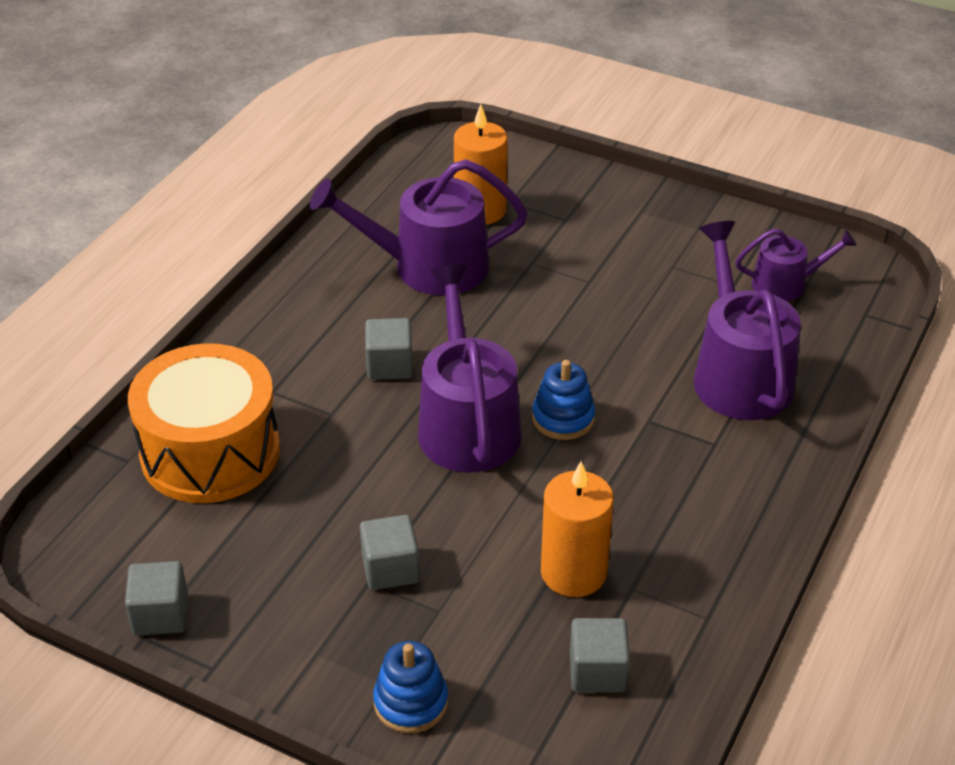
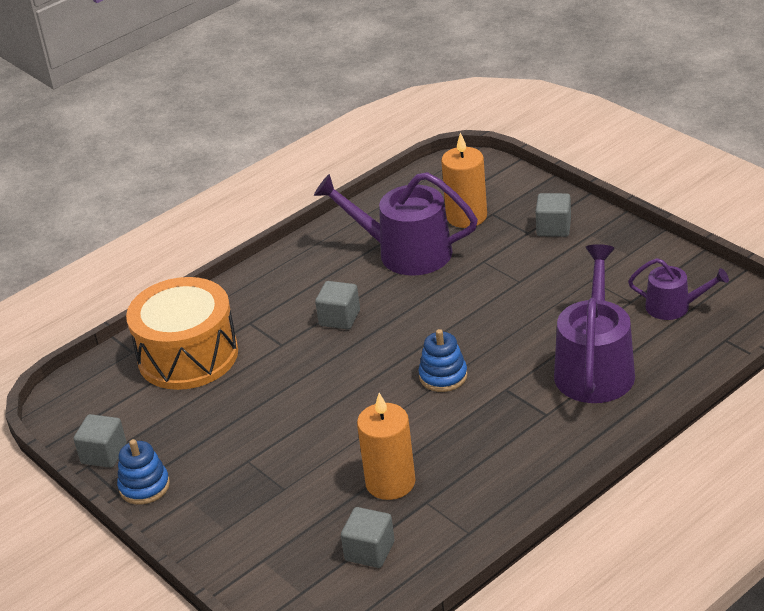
camera: 25 degrees right, 5 degrees down
(390, 569) = (266, 455): grey cube -> grey cube (553, 228)
(411, 702) = (233, 543): blue stacking toy -> blue stacking toy (144, 486)
(467, 424) = (372, 368): purple watering can -> none

